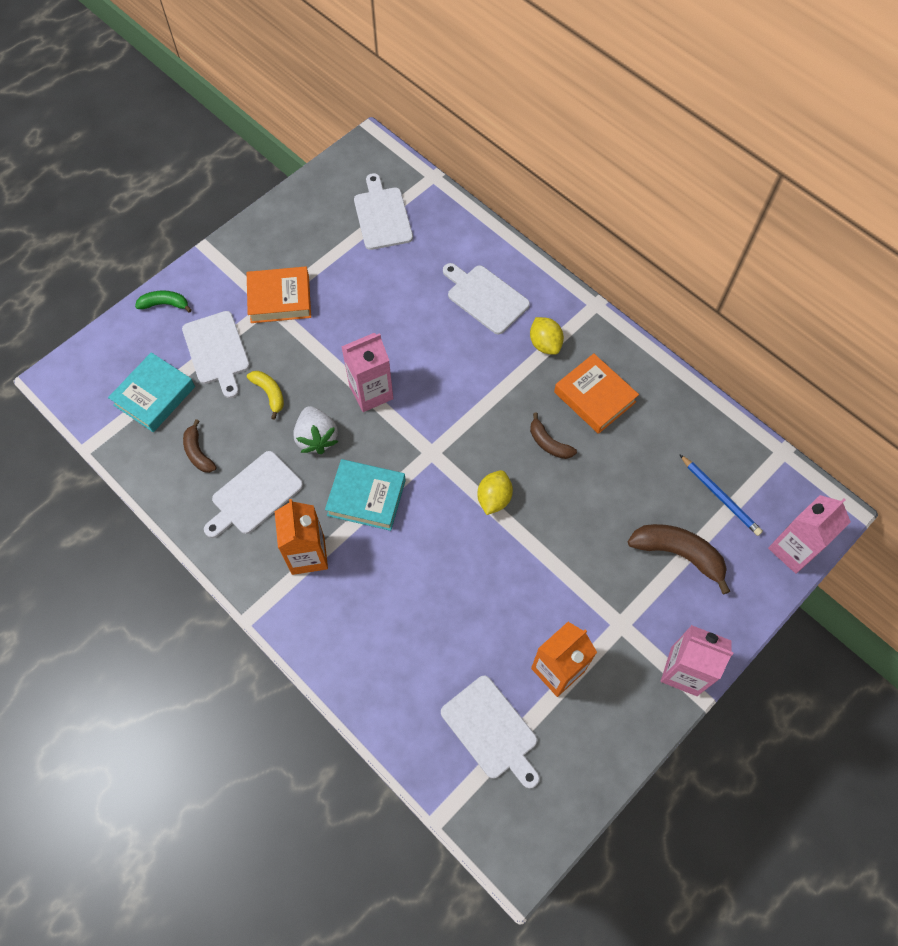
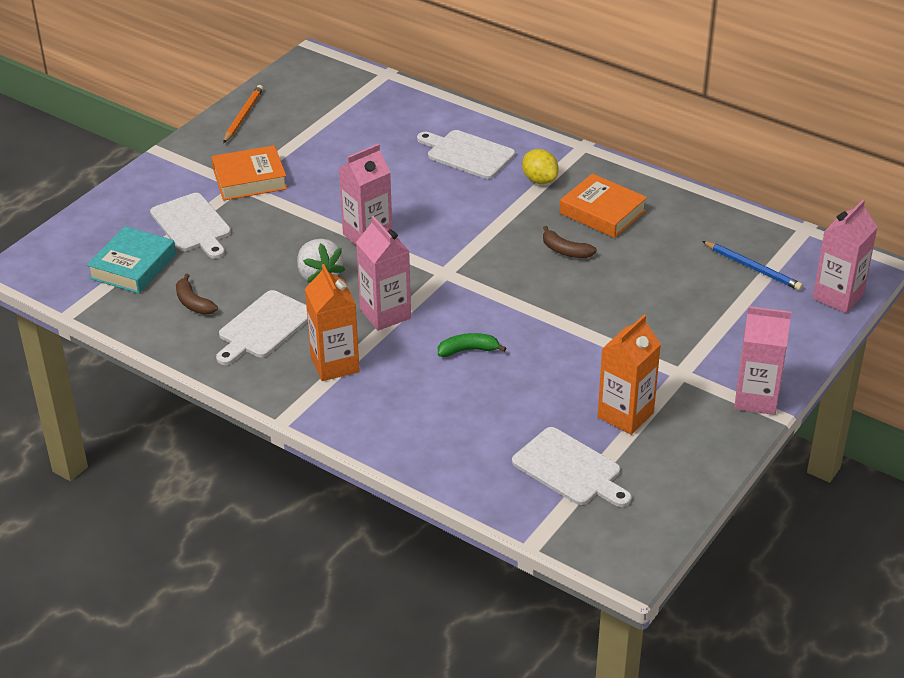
camera: 10 degrees left, 25 degrees down
(165, 304) = (125, 197): green banana -> green banana (468, 350)
(269, 394) = (258, 250): yellow banana -> none
(290, 213) = (243, 116): none -> orange pencil
(366, 497) = (385, 314): turquoise book -> pink carton
(382, 216) = (341, 107): white cutting board -> none
(494, 498) = (520, 298): yellow lemon -> none
(678, 554) = (723, 314): brown banana -> none

